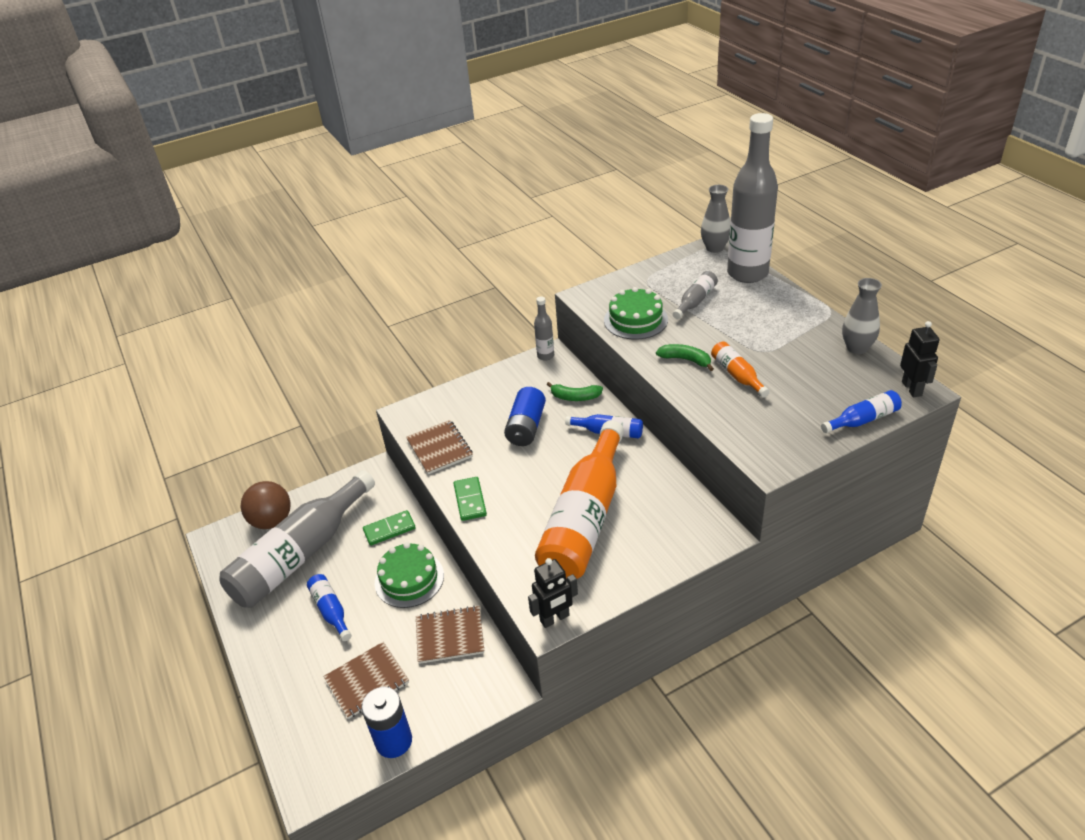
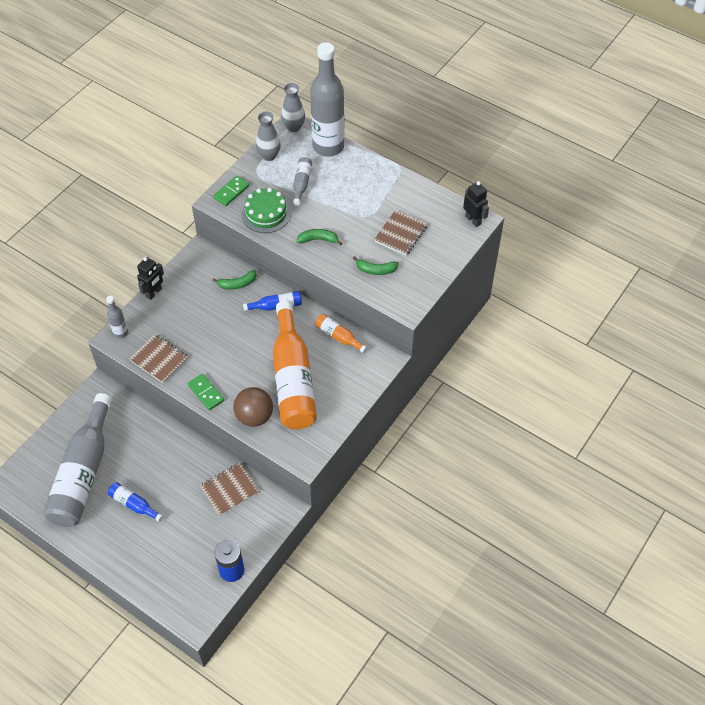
camera: 30 degrees left, 15 degrees up
(272, 521) = (42, 456): brown ball -> brown ball (254, 416)
(367, 681) = (190, 541): brown notebook -> brown notebook (400, 234)
(389, 529) = (140, 430): green domino -> green domino (231, 192)
(409, 579) = (177, 461): green cake -> none
(526, 427) = (214, 321): blue battery -> none
(545, 356) = (196, 253): grey bottle -> grey bottle (120, 333)
(555, 618) = (308, 455): black robot -> black robot (154, 293)
(737, 375) = (358, 242): orange bottle -> orange bottle (338, 336)
(745, 410) = (376, 270): none -> green banana
(857, 348) = (428, 196): grey vase -> grey vase (269, 156)
(863, 420) = (451, 254): blue bottle -> none

